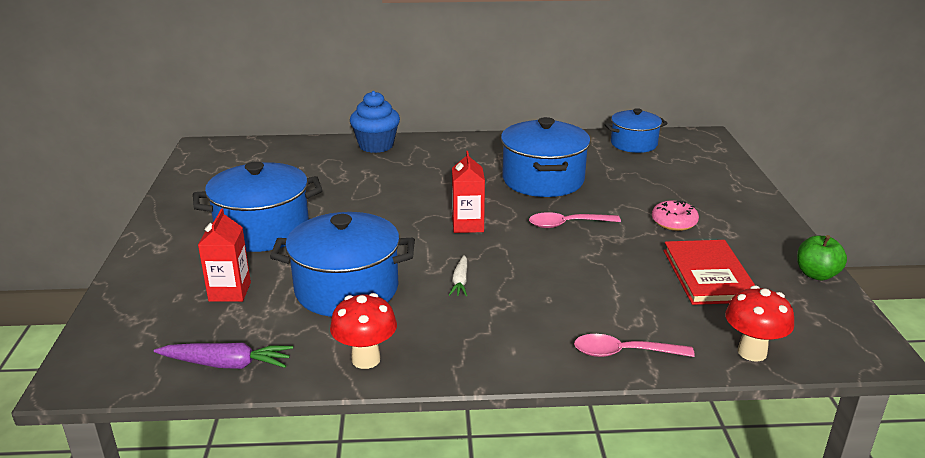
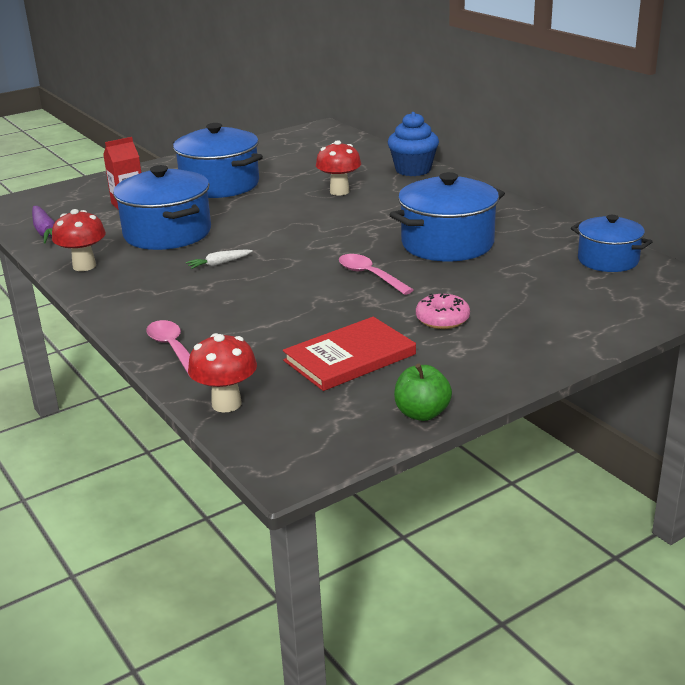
camera: 60 degrees right, 0 degrees up
(374, 185) = (339, 191): none -> red mushroom
(467, 225) = (315, 241): red carton -> none

